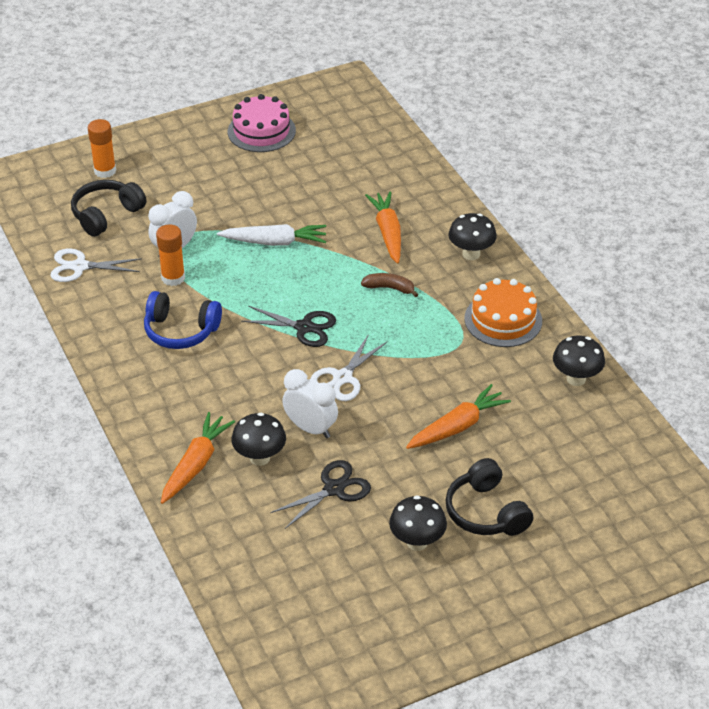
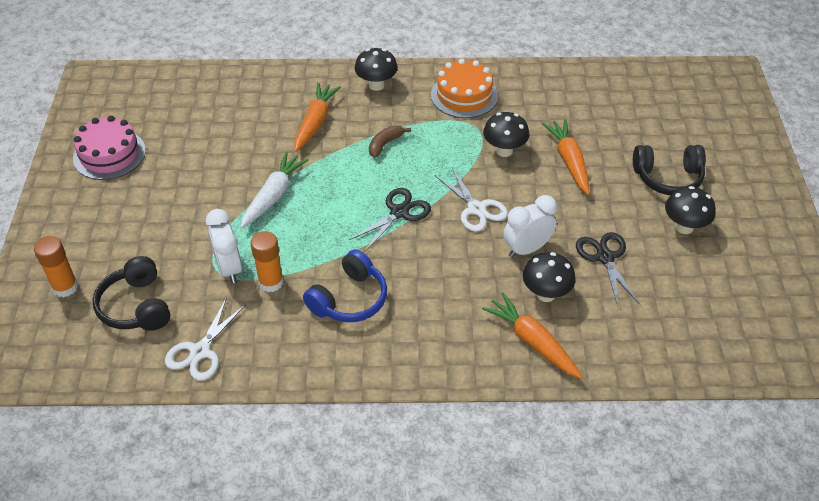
camera: 65 degrees left, 5 degrees up
(388, 233) = (315, 122): orange carrot -> orange carrot turned 90 degrees clockwise
(576, 379) = (550, 82): black mushroom -> black mushroom (504, 151)

